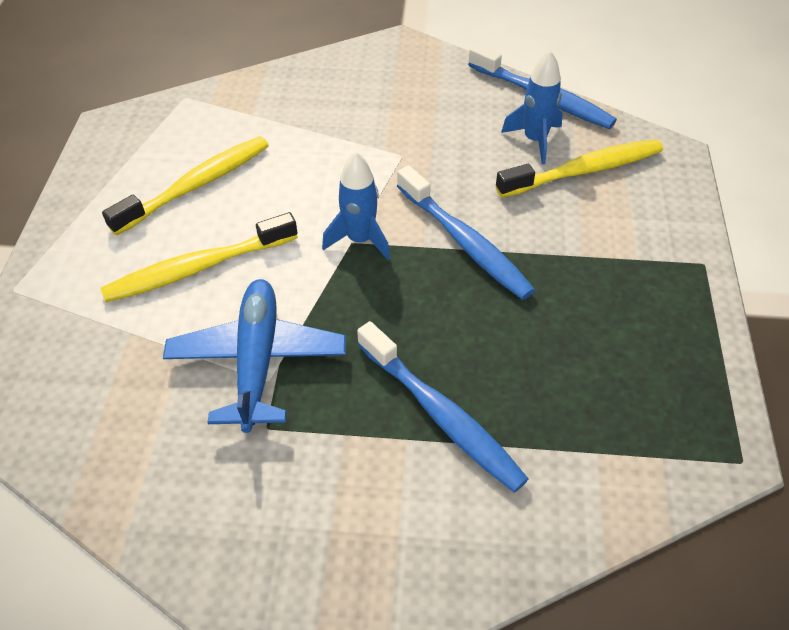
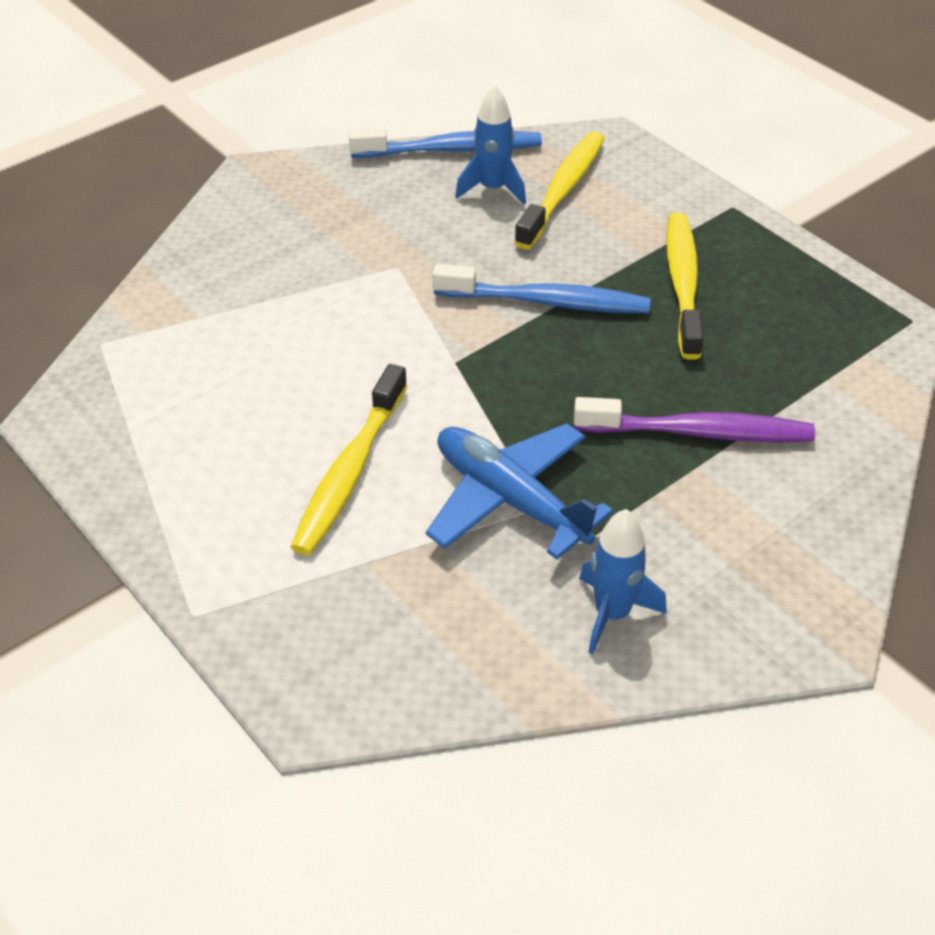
camera: 45 degrees left, 5 degrees down
(196, 185) = (240, 409): yellow toothbrush -> yellow toothbrush (683, 284)
(360, 240) = (460, 355): blue rocket -> blue rocket (612, 613)
(441, 415) = (699, 432): blue toothbrush -> purple toothbrush

